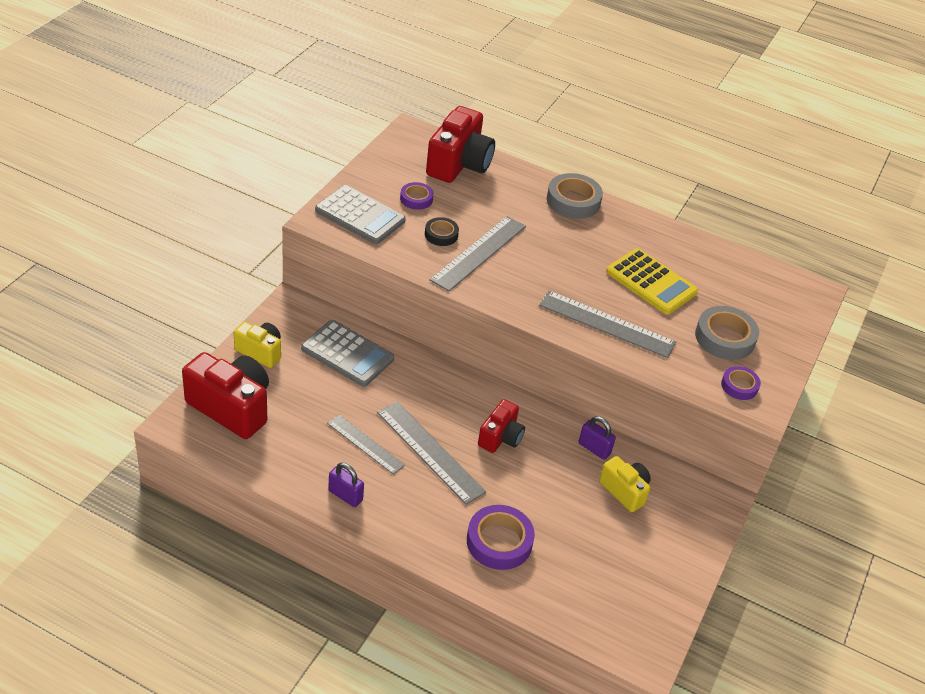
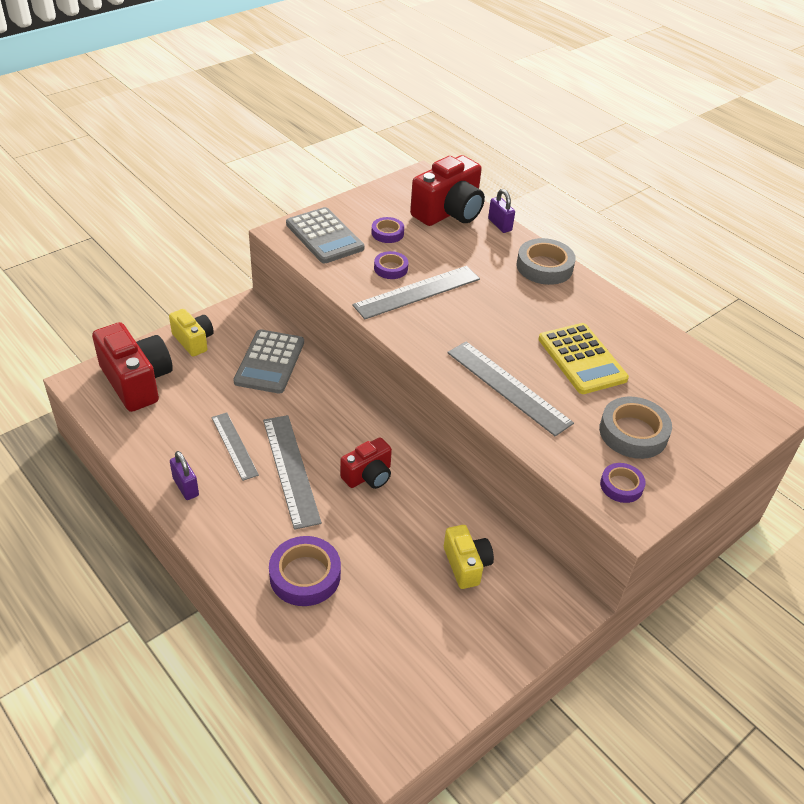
camera: 25 degrees right, 0 degrees up
(347, 354) = (269, 362): grey calculator -> grey calculator turned 45 degrees clockwise
(441, 235) = (391, 268): black tape -> purple tape
(594, 448) = (458, 513): purple padlock -> purple padlock (499, 225)

